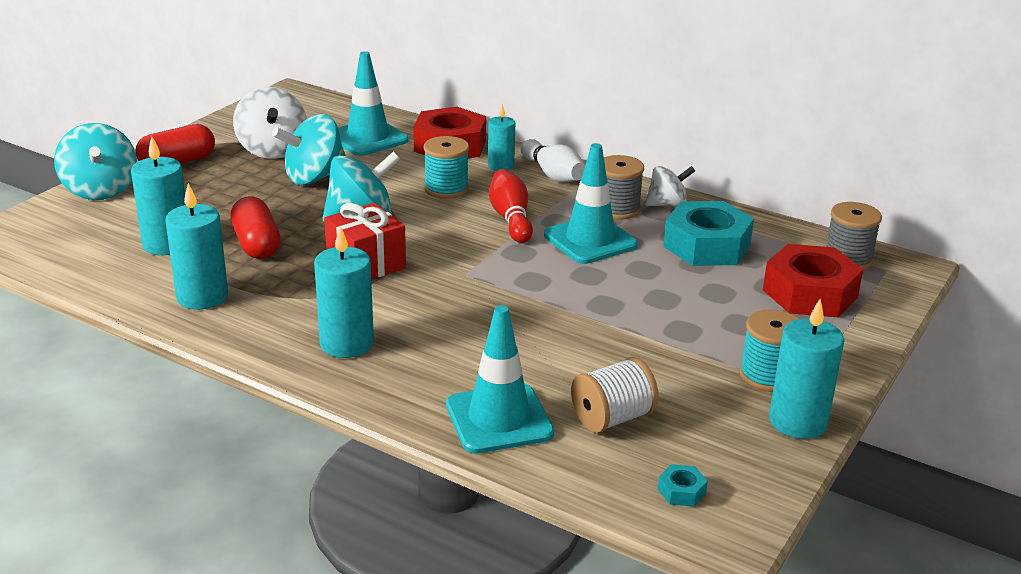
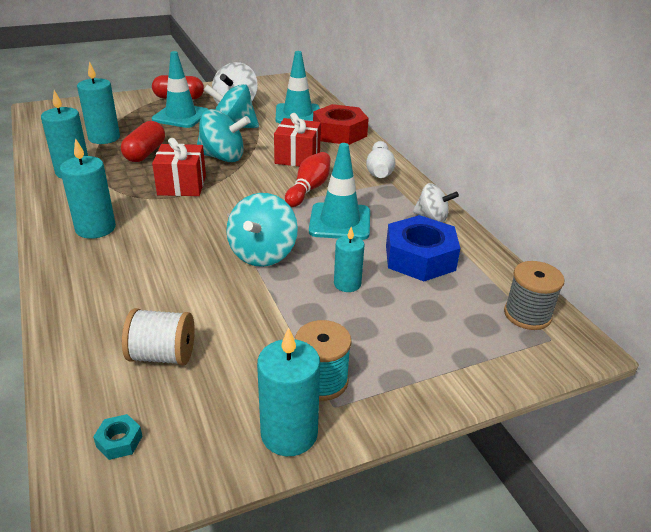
camera: 35 degrees right, 5 degrees up
(100, 190) = (121, 101): turquoise spinning top -> turquoise spinning top (262, 254)
(446, 189) = (297, 157): turquoise spool -> red gift
(499, 419) = (96, 318): turquoise traffic cone -> turquoise traffic cone (181, 116)
(501, 166) = (353, 154): turquoise candle -> turquoise candle (347, 284)
(617, 209) = (390, 208): grey spool -> none
(707, 246) = (420, 258): turquoise nut -> blue nut
(809, 293) = (453, 329): red nut -> none

